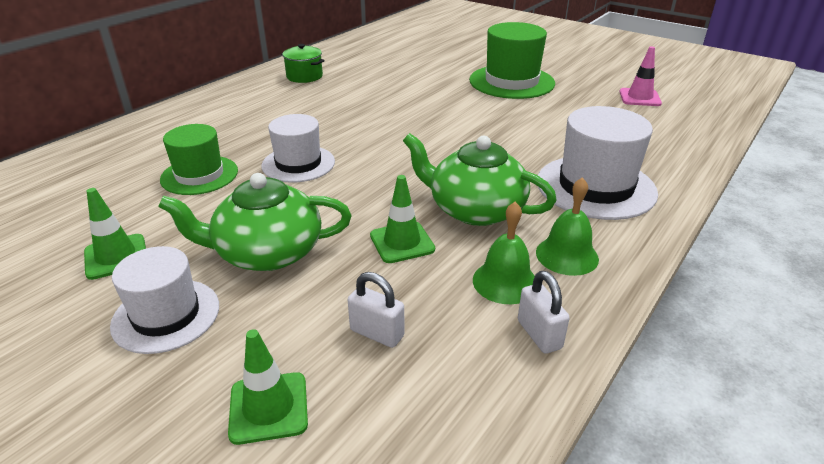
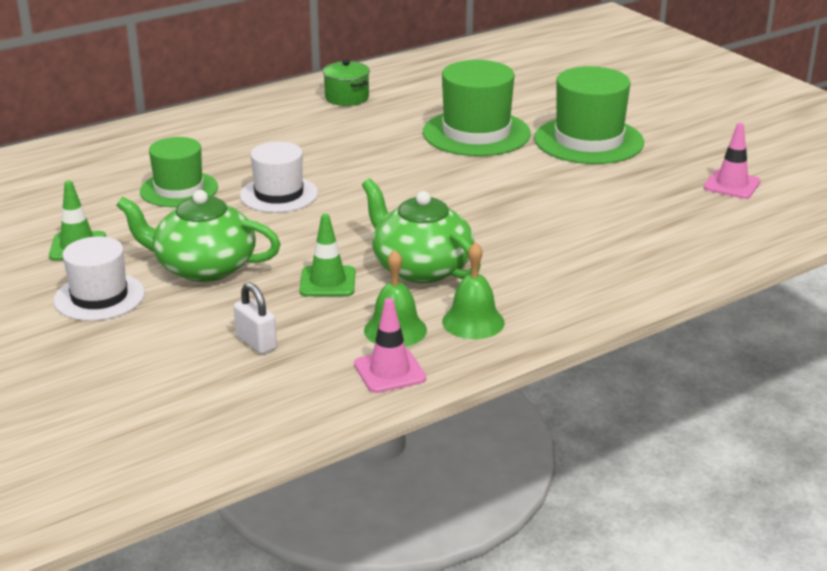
camera: 20 degrees right, 5 degrees down
(268, 407) = (145, 369): green traffic cone -> none
(425, 88) = (476, 133): none -> green hat
(539, 334) = (389, 371): white padlock -> pink traffic cone
(595, 187) = (567, 270): white hat -> none

